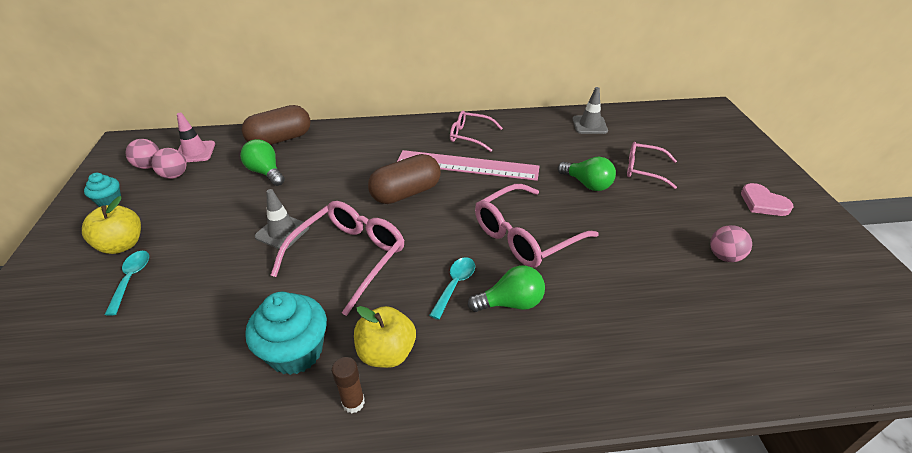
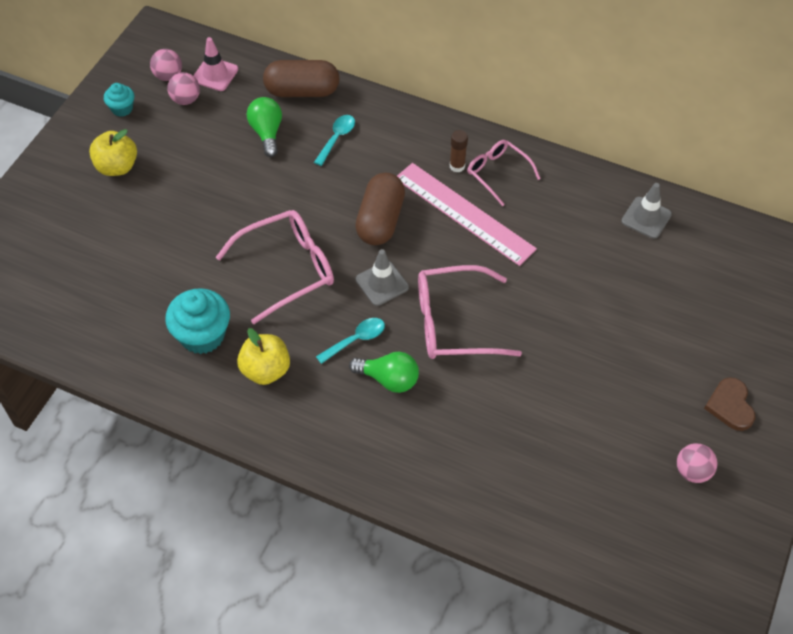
camera: 30 degrees right, 15 degrees up
(131, 279) = (113, 207): turquoise spoon -> turquoise spoon (336, 138)
(282, 232) = (247, 214): grey traffic cone -> grey traffic cone (382, 283)
(353, 402) = (221, 395): brown glue stick -> brown glue stick (457, 166)
(406, 193) = (380, 220): brown capsule -> brown capsule turned 75 degrees counterclockwise
(587, 184) = (566, 295): green light bulb -> none
(644, 170) = (646, 306): pink glasses -> none
(724, 256) = (620, 436): pink ball -> pink ball (692, 471)
(763, 203) = (730, 406): pink heart -> brown heart

